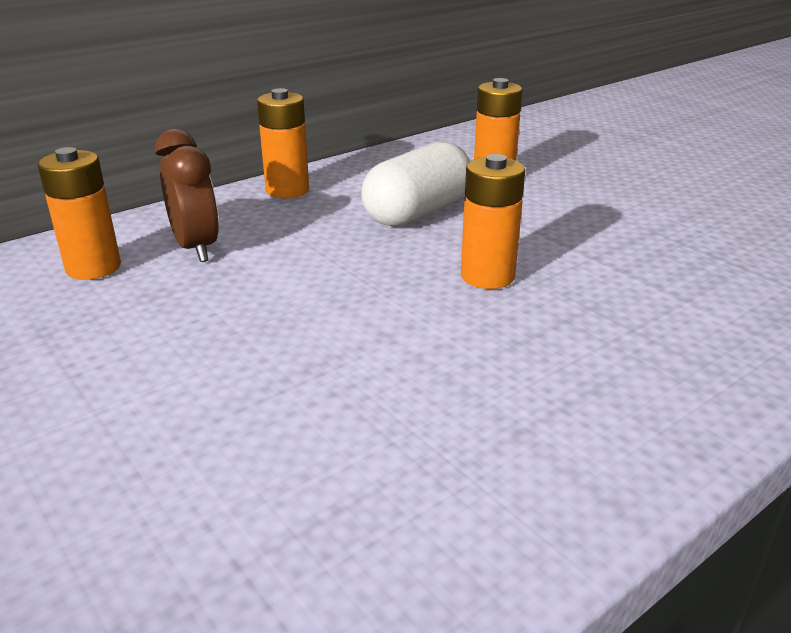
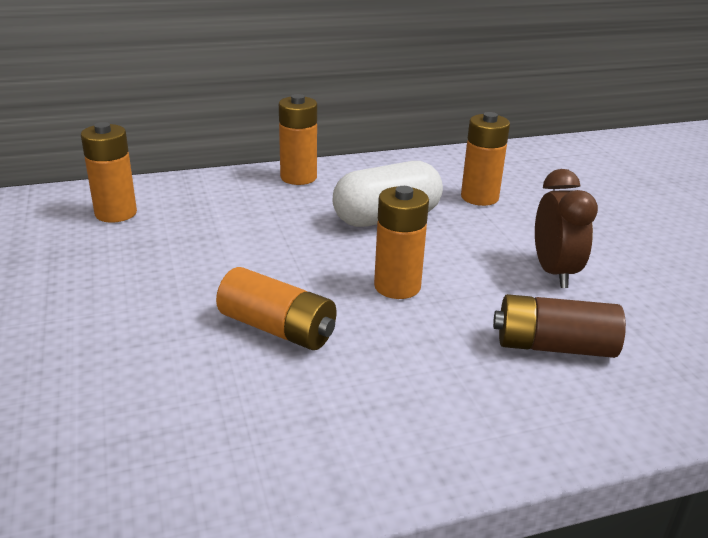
camera: 20 degrees right, 0 degrees up
(196, 248) = (195, 213): brown clock -> brown clock (554, 272)
(397, 348) = (278, 329): none -> orange battery
(685, 297) = (553, 346): none -> brown battery

